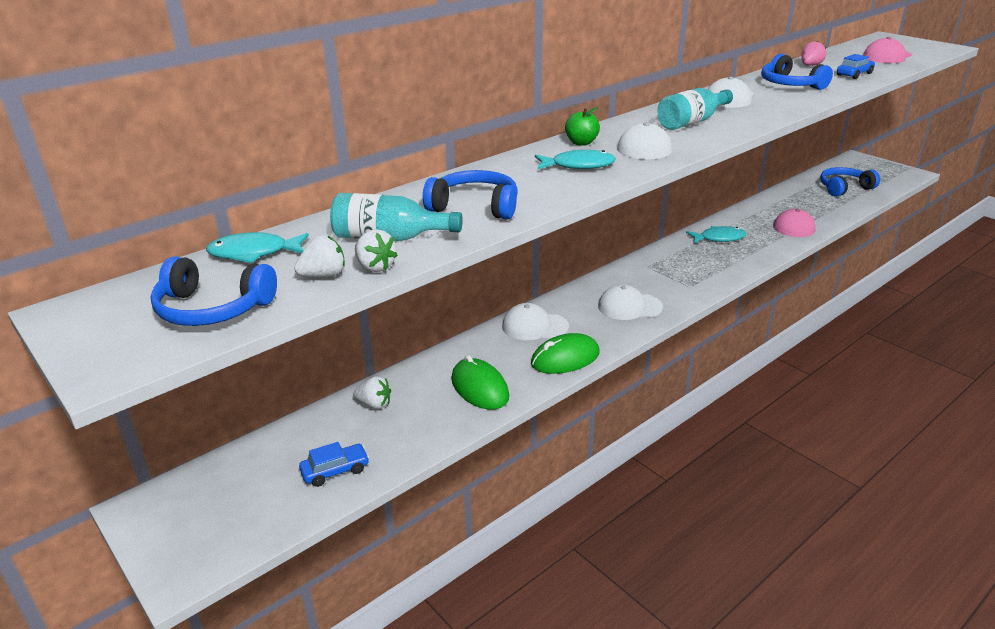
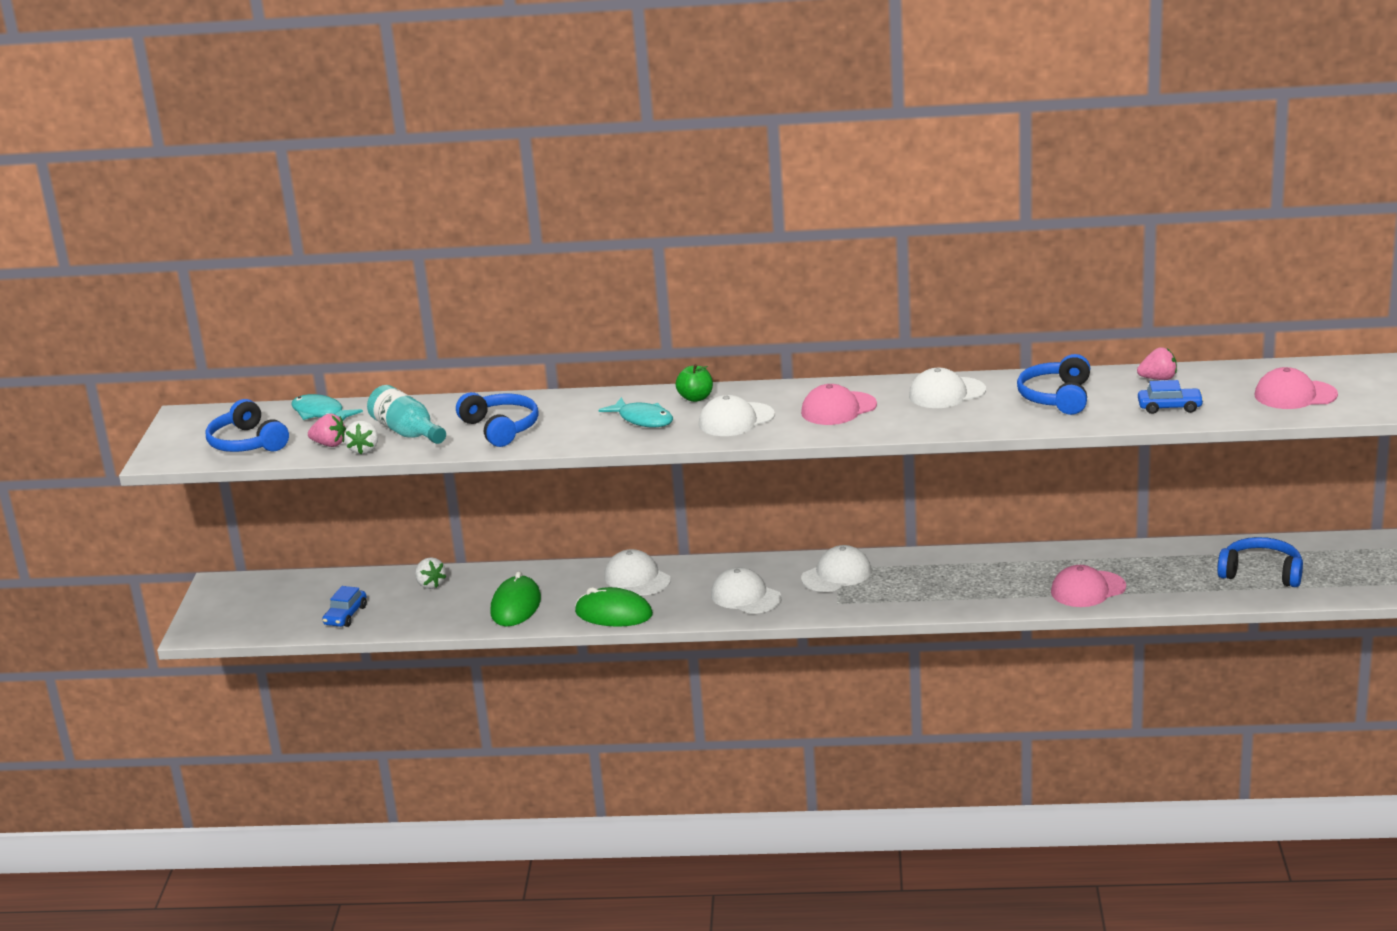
camera: 45 degrees right, 5 degrees down
(324, 275) = (329, 444): white strawberry -> pink strawberry
(335, 470) = (346, 615): blue car -> blue car turned 90 degrees clockwise
(655, 270) = (836, 575): none -> white cap
(692, 122) = (838, 409): turquoise bottle -> pink cap
(719, 238) = (970, 570): turquoise fish -> none

